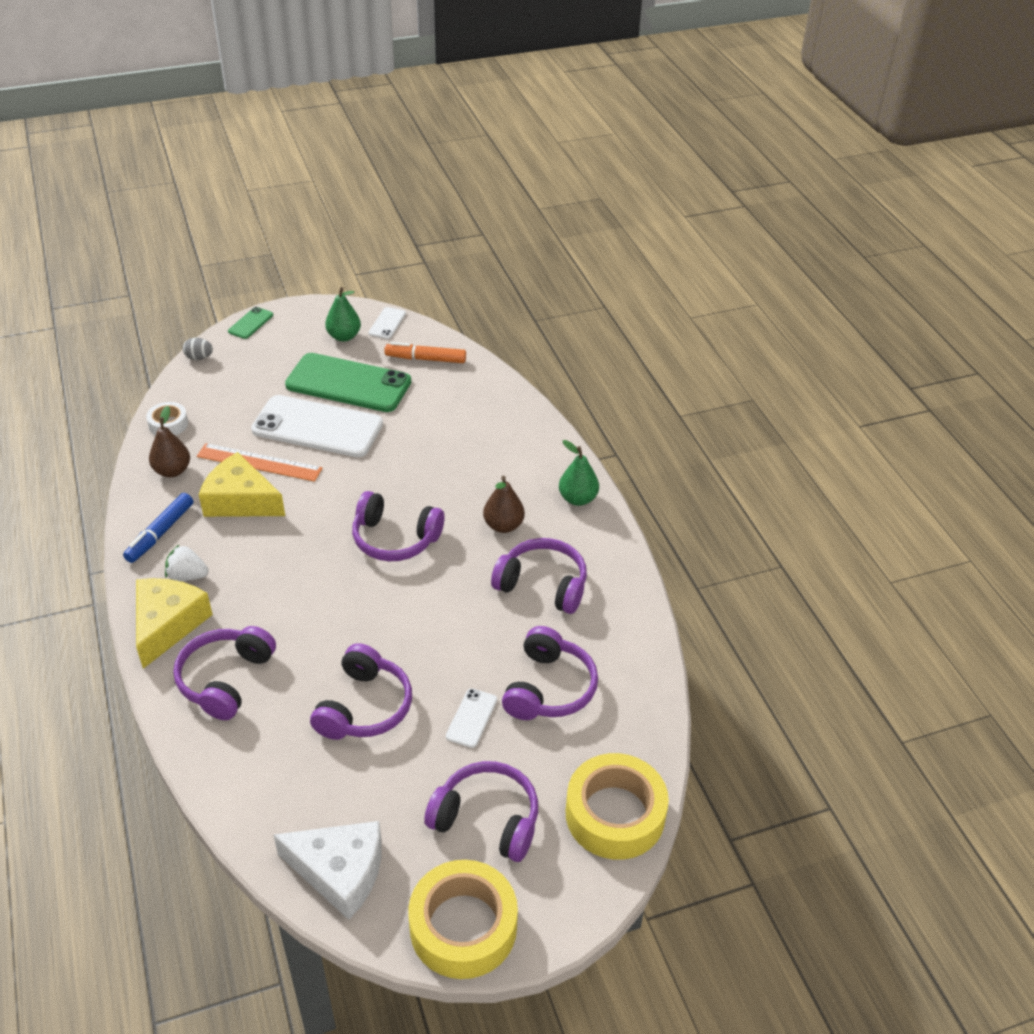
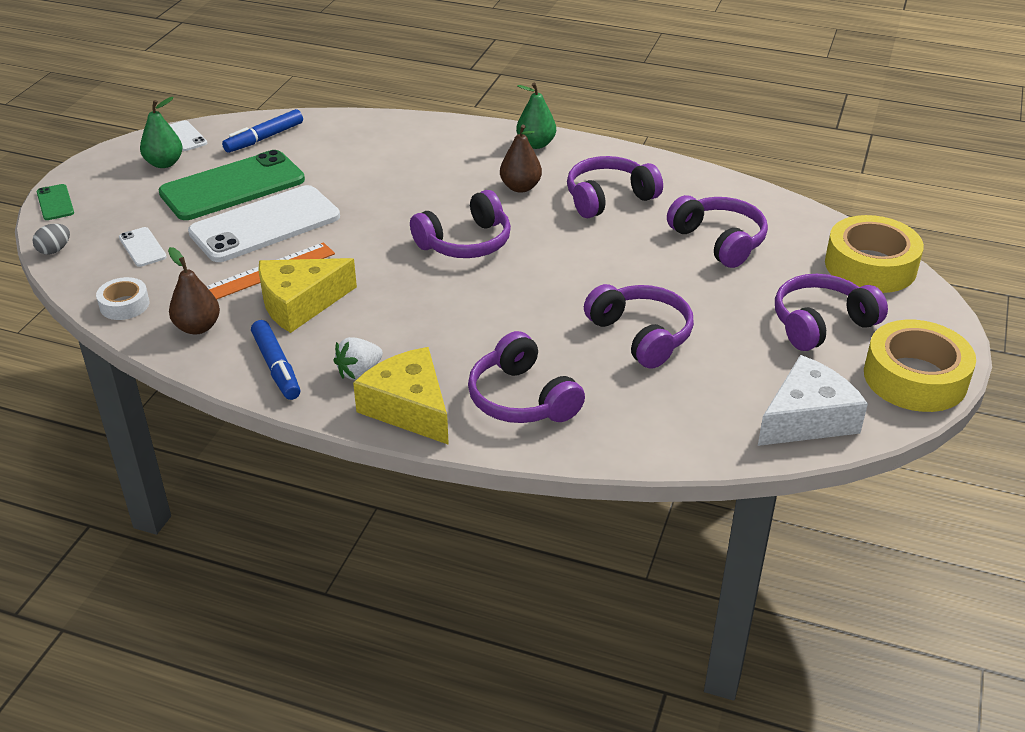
camera: 50 degrees left, 5 degrees down
(425, 359) = (264, 138): orange marker -> blue marker
(471, 718) = (711, 288): white phone -> white phone (142, 247)

